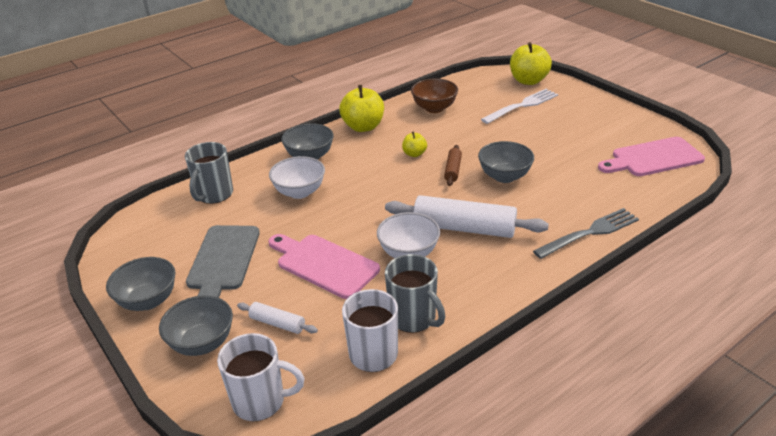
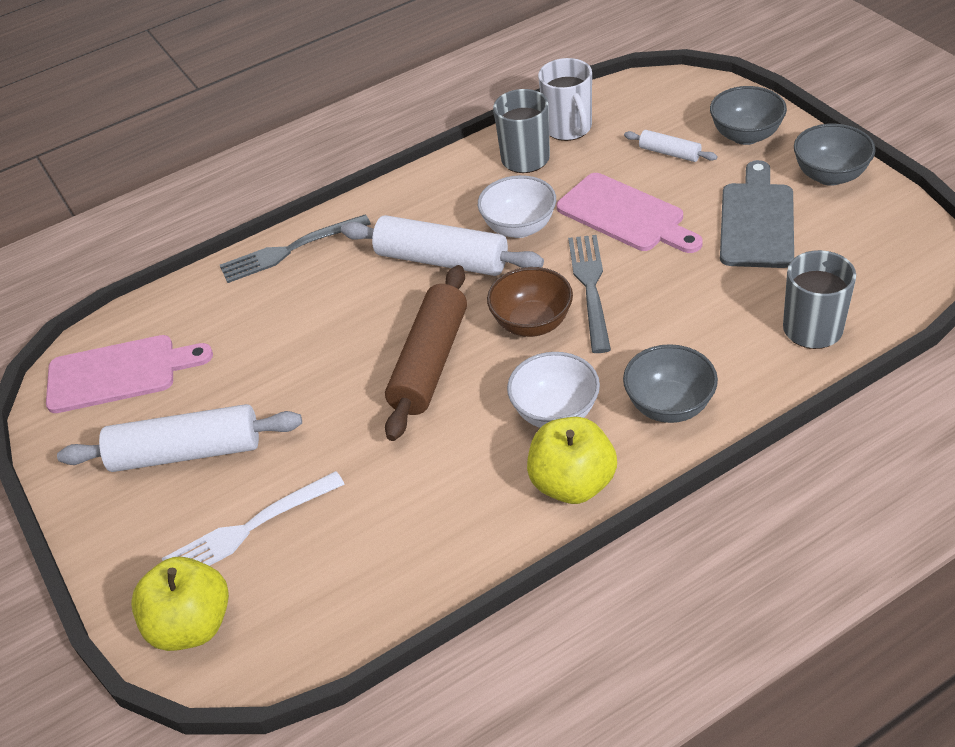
camera: 170 degrees left, 10 degrees up
(260, 401) = (671, 93): white mug -> none
(299, 192) = (674, 327): white bowl -> white bowl (555, 412)
(353, 213) = (590, 287): none -> grey fork
(414, 154) = (485, 402): yellow apple -> none
(434, 108) = (423, 534): brown bowl -> brown bowl (532, 323)
(453, 170) = (430, 362): brown rolling pin -> brown rolling pin, size x2.03
(504, 176) = (356, 346): grey bowl -> none
(577, 128) = (186, 452): none -> white rolling pin

